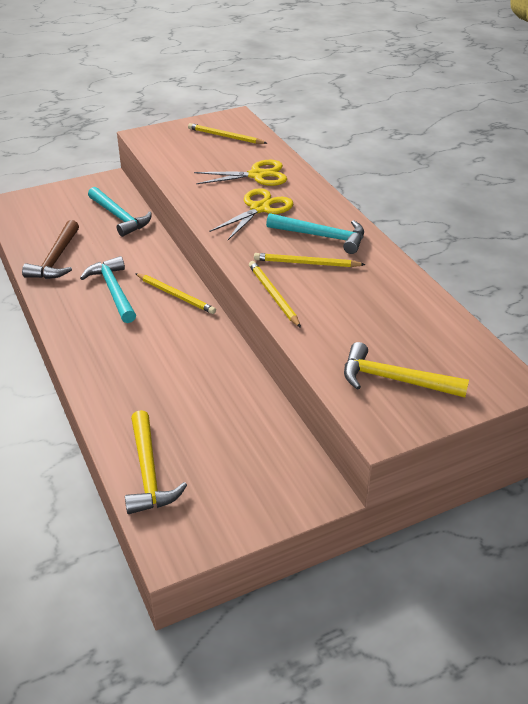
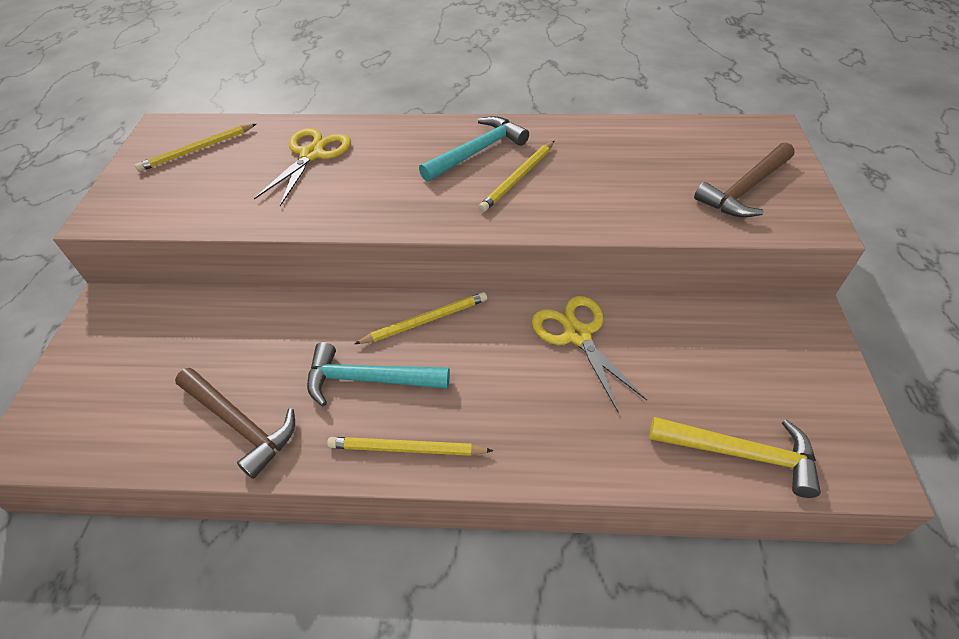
camera: 60 degrees left, 10 degrees up
(119, 217) = (208, 321): turquoise hammer -> none
(259, 208) = (383, 175): yellow scissors -> yellow scissors (577, 335)
(273, 295) = (561, 220): yellow pencil -> yellow pencil (406, 449)
(394, 380) = (745, 189): yellow hammer -> brown hammer

